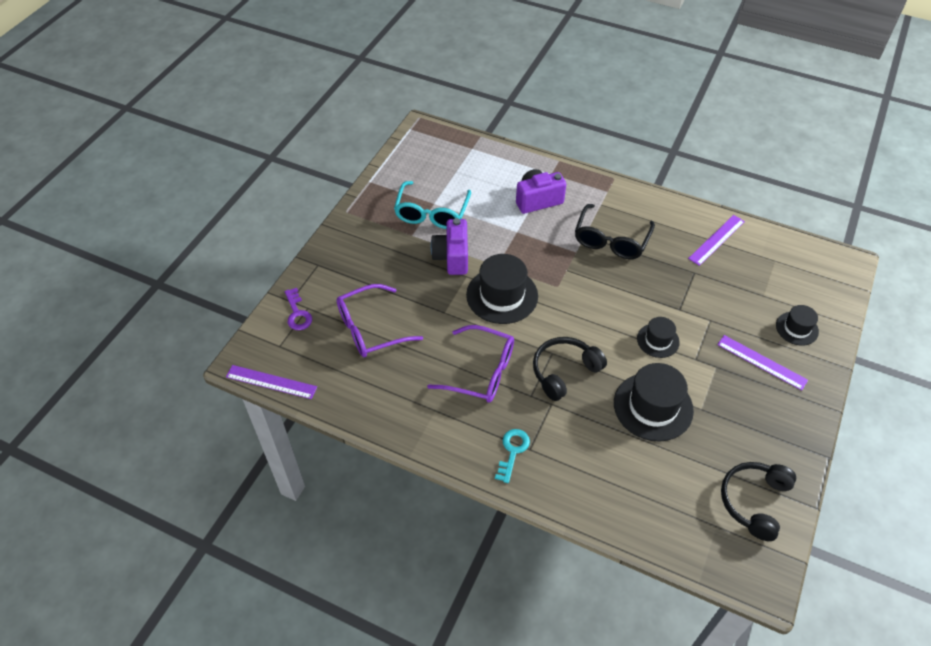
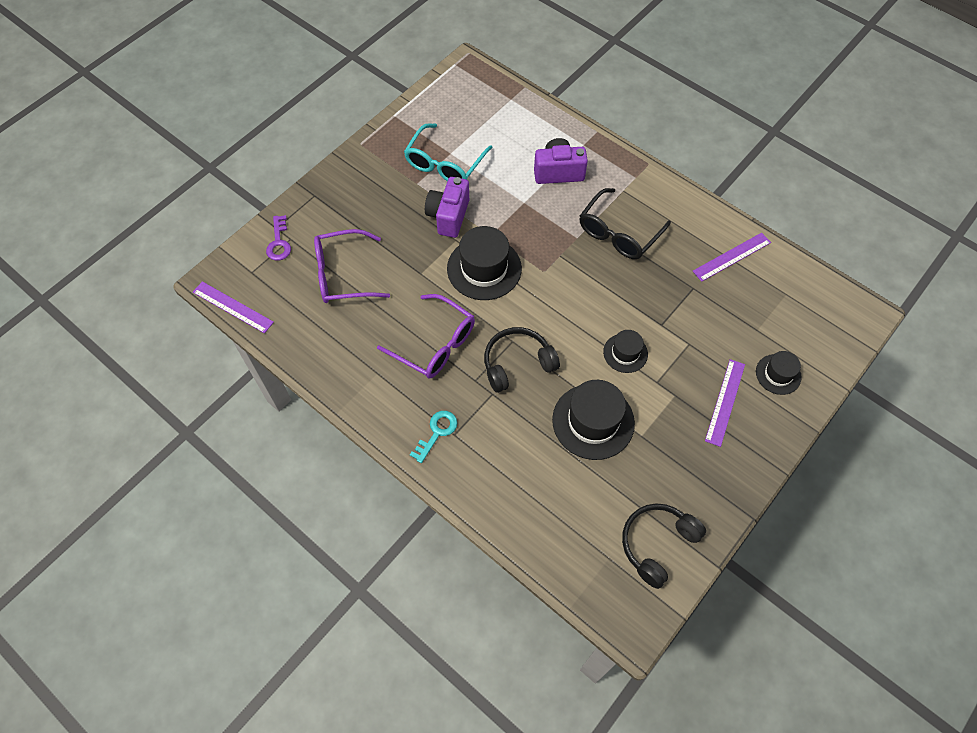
camera: 15 degrees right, 10 degrees up
(761, 362) = (725, 402): purple ruler -> purple ruler turned 60 degrees clockwise

